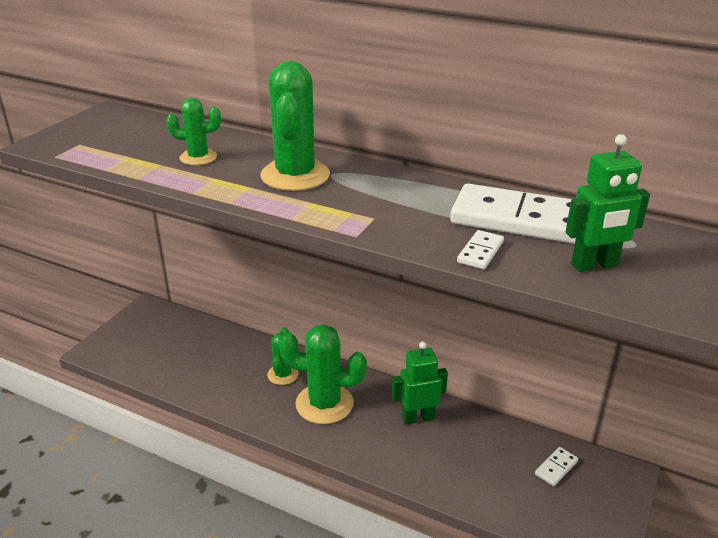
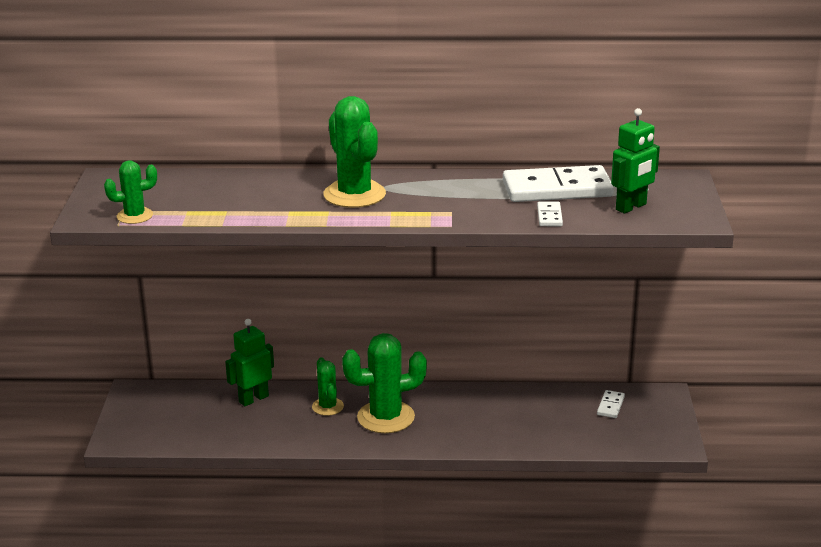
camera: 25 degrees left, 5 degrees down
(198, 157) = (252, 198): green cactus -> green cactus (135, 216)
(418, 418) = (476, 404): green robot -> green robot (253, 399)

